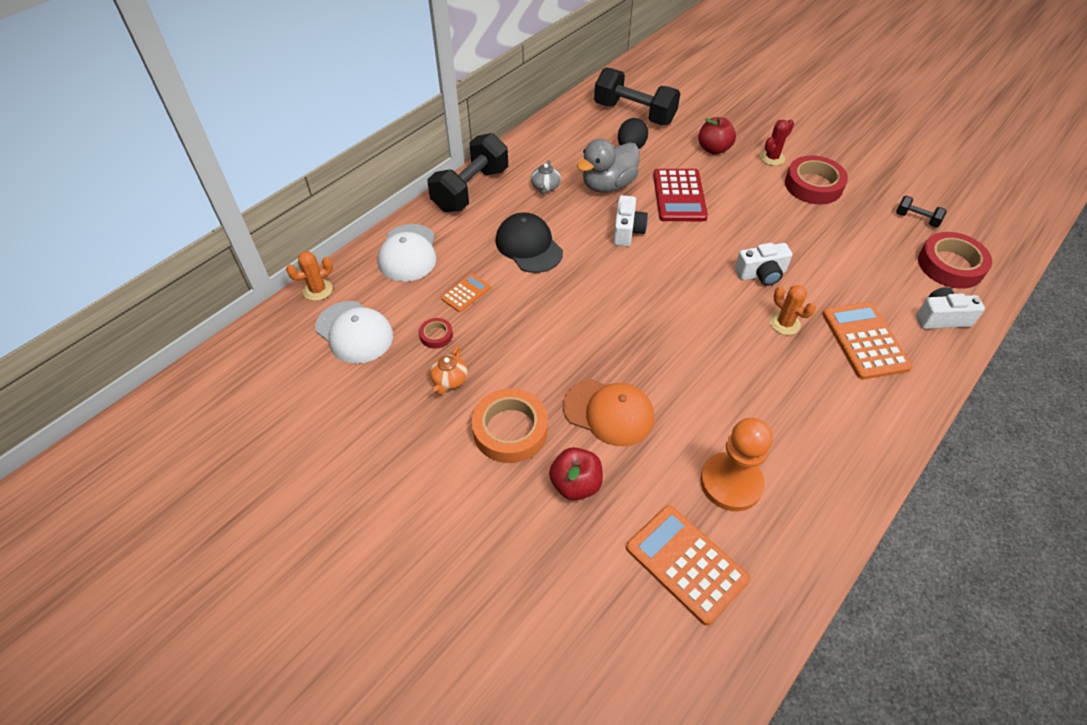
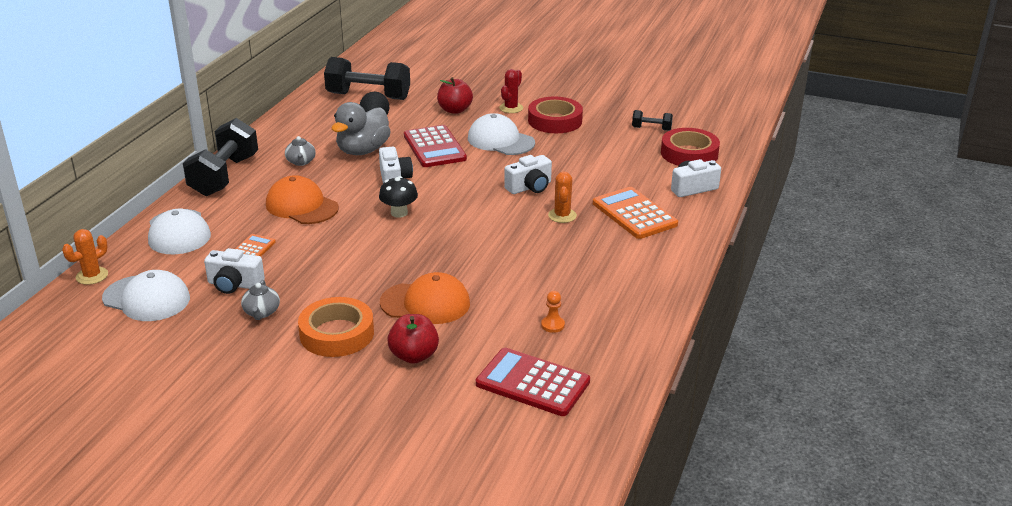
camera: 20 degrees left, 20 degrees down
(436, 335) = (234, 285): red tape -> white camera
(449, 380) = (261, 312): orange teapot -> grey teapot
(529, 246) = (301, 206): black cap -> orange cap
(618, 278) = (399, 213): none -> black mushroom
(686, 563) = (533, 383): orange calculator -> red calculator
(731, 483) = (552, 325): orange pawn -> orange pawn, size x0.41
(749, 201) = (500, 140): none -> white cap
(784, 323) = (562, 215): orange cactus -> orange cactus turned 60 degrees clockwise

